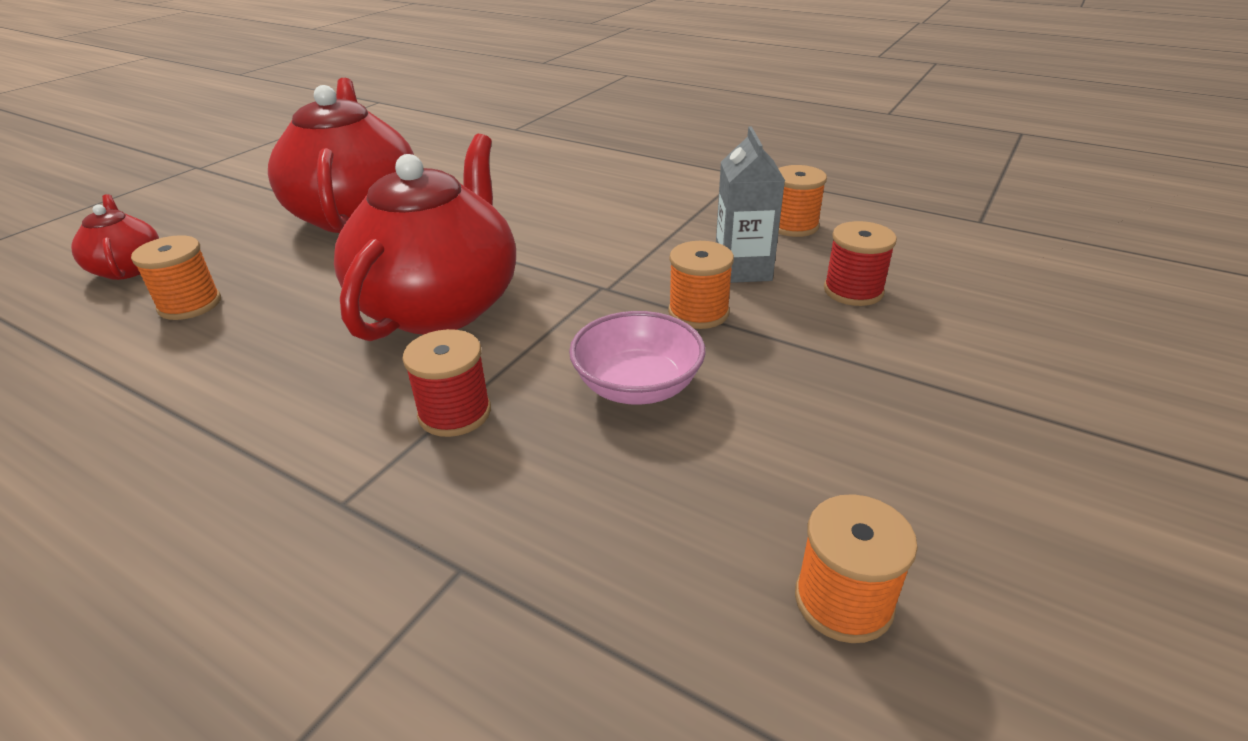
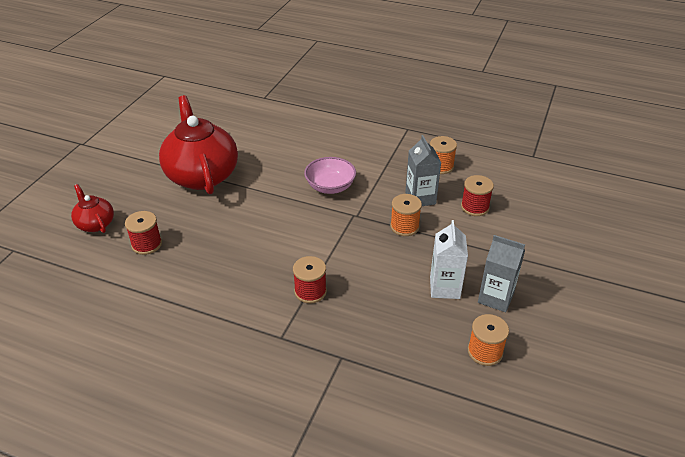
camera: 10 degrees left, 5 degrees up
(190, 304) = (147, 244): orange spool -> red spool
(440, 305) = (277, 233): red teapot -> none
(637, 386) = (386, 270): pink bowl -> pink bowl (330, 187)
(761, 434) = (444, 288): none -> white carton
(885, 468) = (495, 298): none -> grey carton

